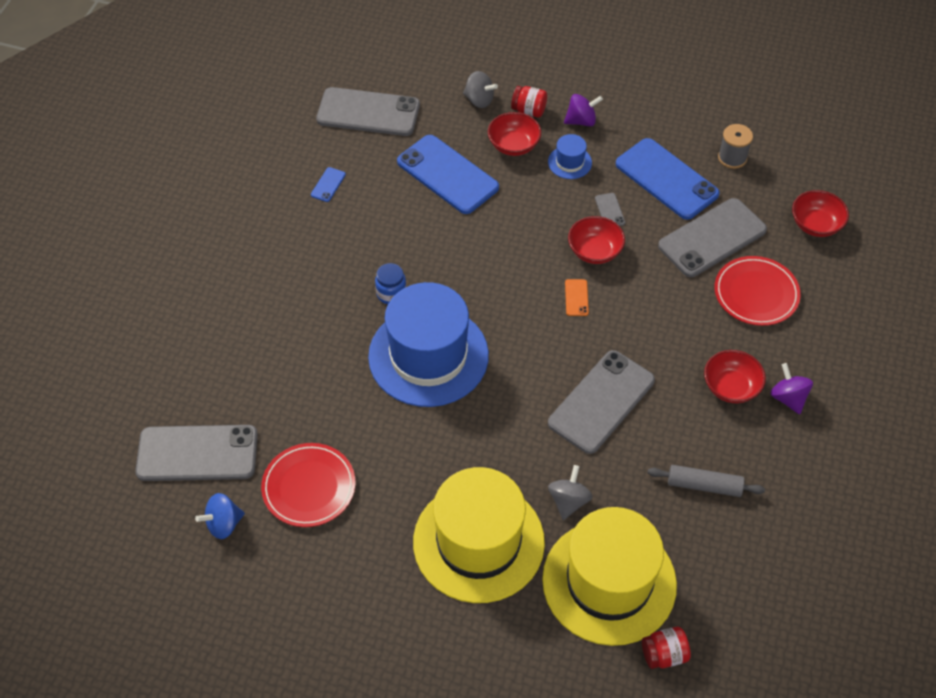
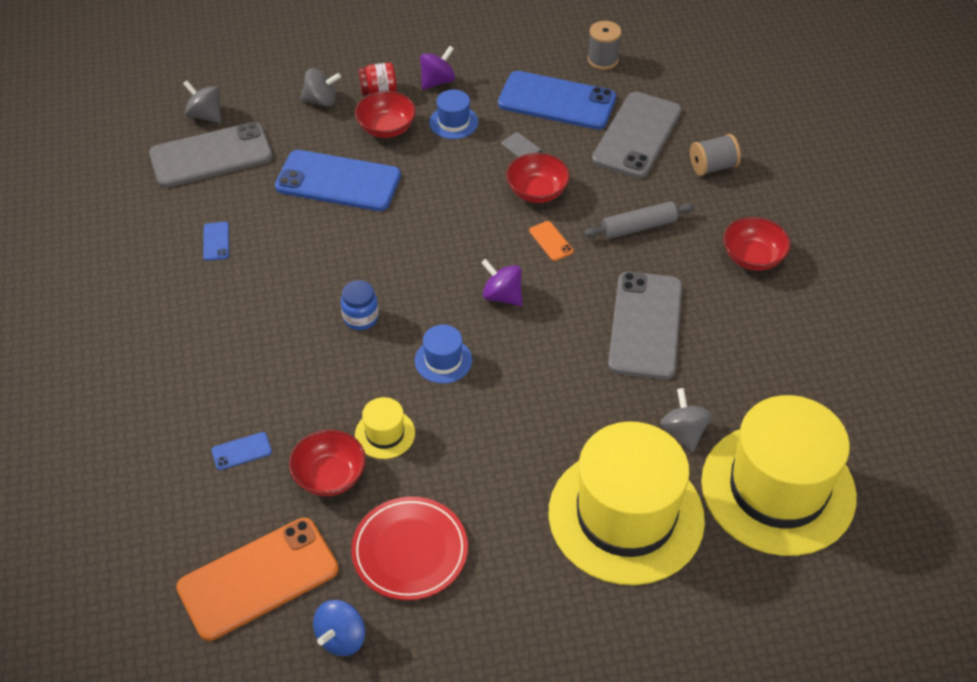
camera: 30 degrees left, 5 degrees down
(197, 453) = (258, 578): grey phone -> orange phone
(244, 356) = (241, 451): none -> blue phone
(349, 392) = (385, 434): none -> yellow hat
(385, 76) = (205, 115): none -> grey spinning top
(428, 356) = (443, 360): blue hat -> blue hat, size x0.41
(664, 654) = (878, 530): red jar -> none
(704, 485) = (796, 356): grey rolling pin -> grey rolling pin (638, 227)
(756, 293) = (712, 167): red plate -> grey spool
(788, 398) = (809, 244): purple spinning top -> purple spinning top (502, 296)
(815, 225) = (719, 87): red bowl -> red bowl (330, 476)

